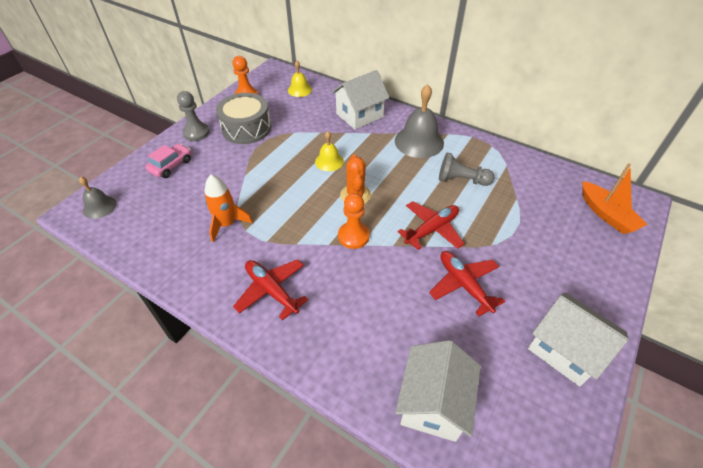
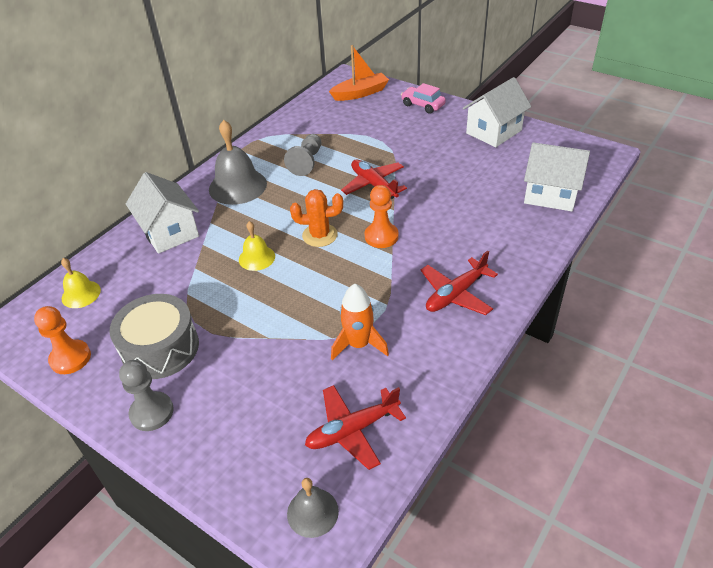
camera: 85 degrees left, 5 degrees down
(171, 166) = (230, 431): pink car -> pink car (423, 105)
(464, 285) = (438, 171): red plane -> red plane (352, 430)

